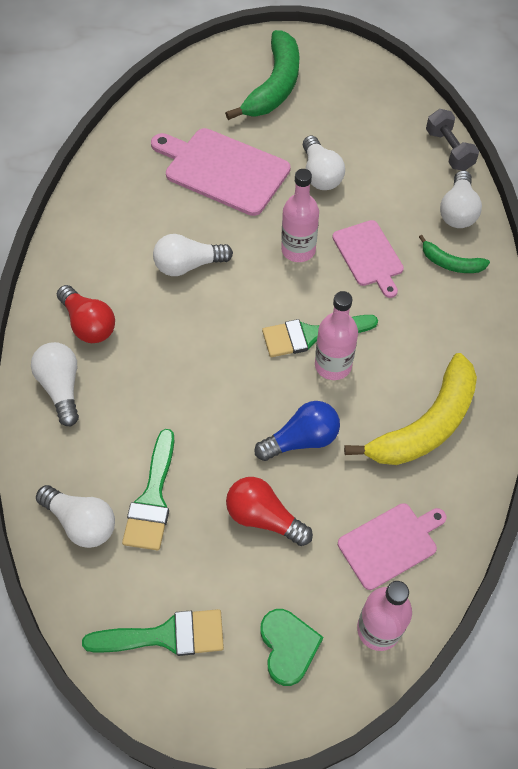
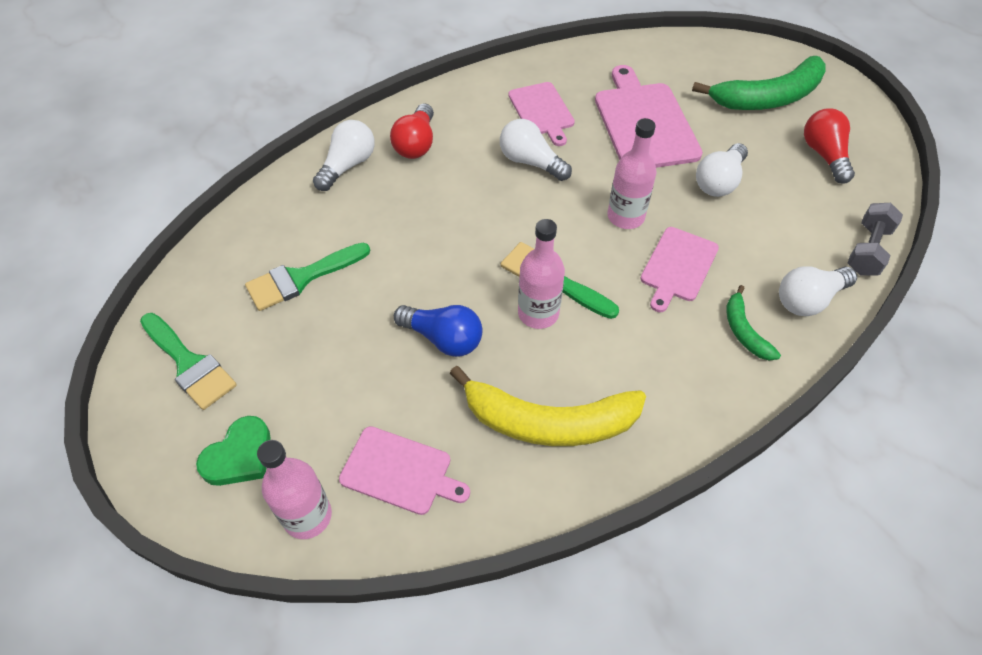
camera: 50 degrees right, 5 degrees down
(81, 522) = (246, 250): white light bulb -> none
(144, 219) = (542, 111): none -> pink cutting board
(264, 517) = (346, 360): red light bulb -> red light bulb (824, 155)

